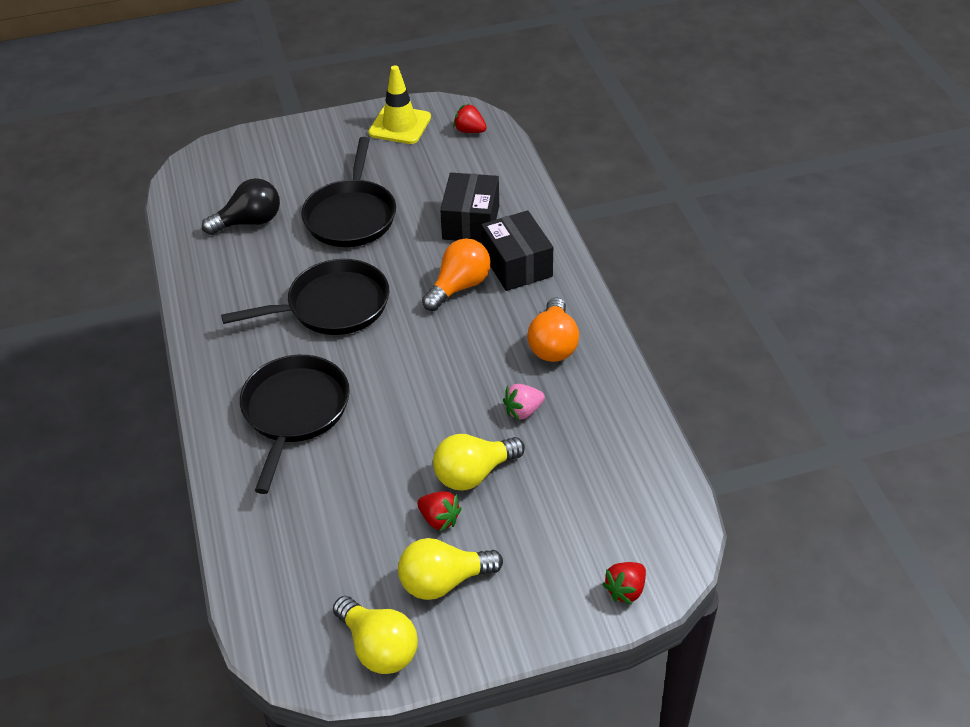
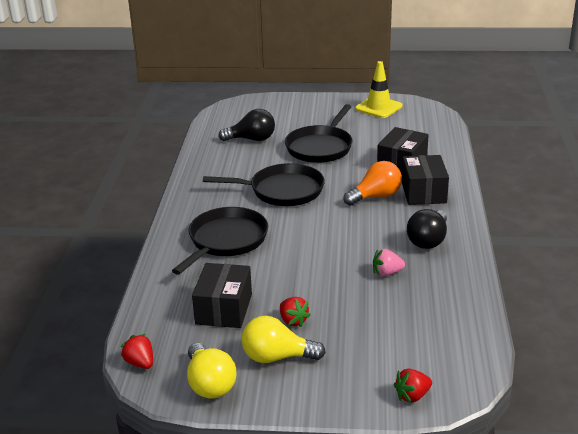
camera: 20 degrees right, 15 degrees down
(343, 526) = (224, 309): none -> black box
(470, 131) = (426, 117): red strawberry -> red strawberry (140, 363)
(474, 473) = (332, 300): yellow light bulb -> none
(553, 344) = (428, 240): orange light bulb -> black light bulb

